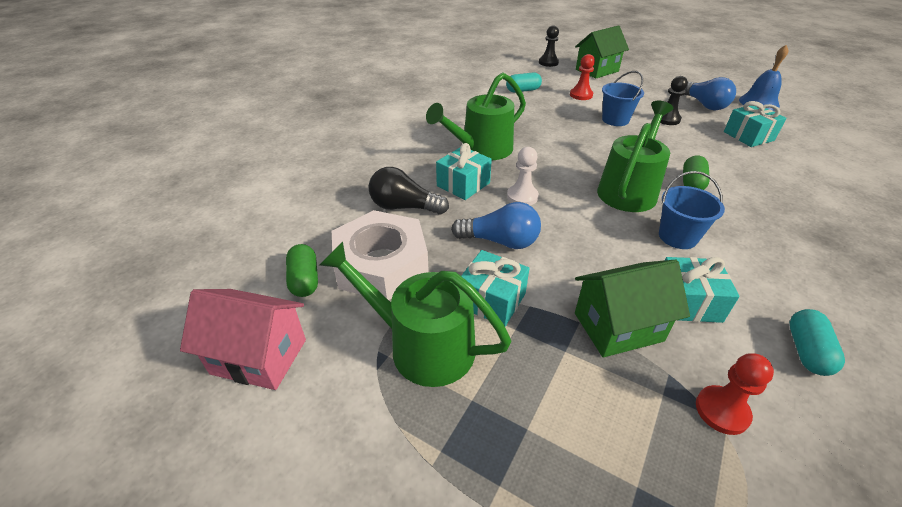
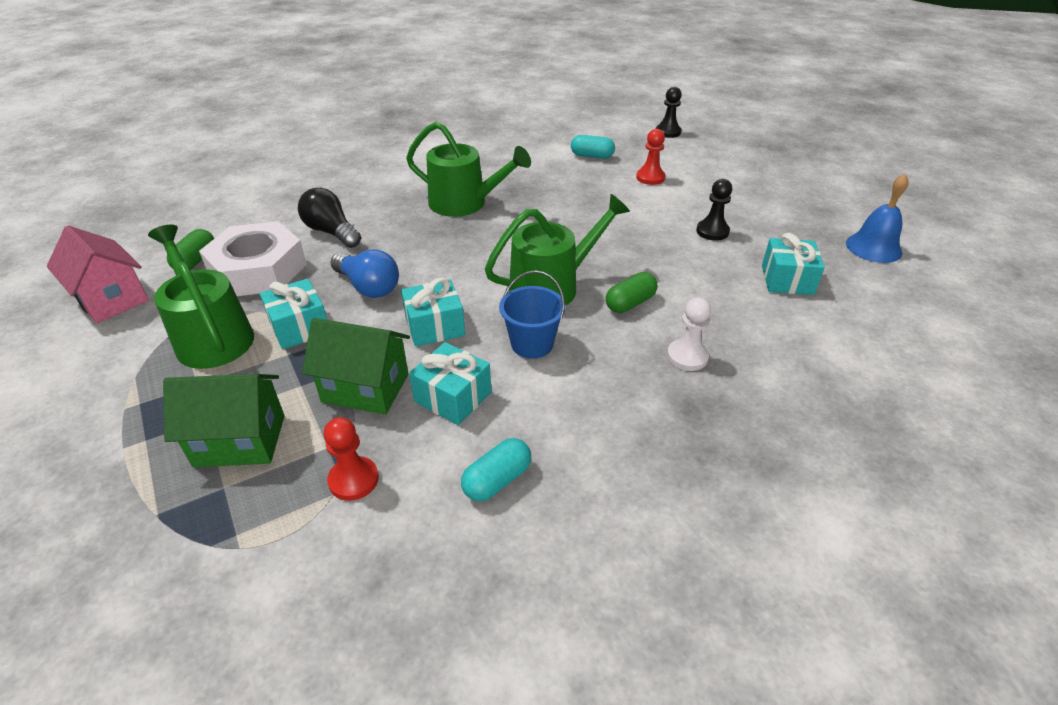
camera: 30 degrees right, 0 degrees up
(463, 184) = (404, 229): turquoise gift -> turquoise gift (435, 326)
(481, 149) = (464, 203): green watering can -> green watering can turned 150 degrees counterclockwise
(522, 196) = (440, 257): white pawn -> white pawn (687, 356)
(597, 70) = (714, 155): green house -> green house (240, 440)
(615, 120) = (648, 215): blue bucket -> none
(704, 104) = (790, 229): blue light bulb -> none

